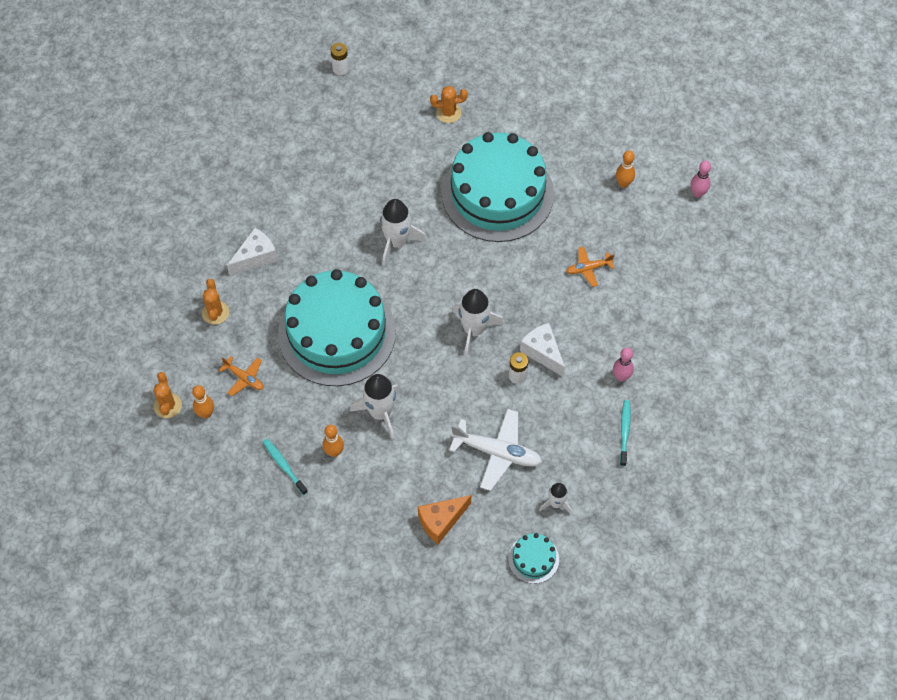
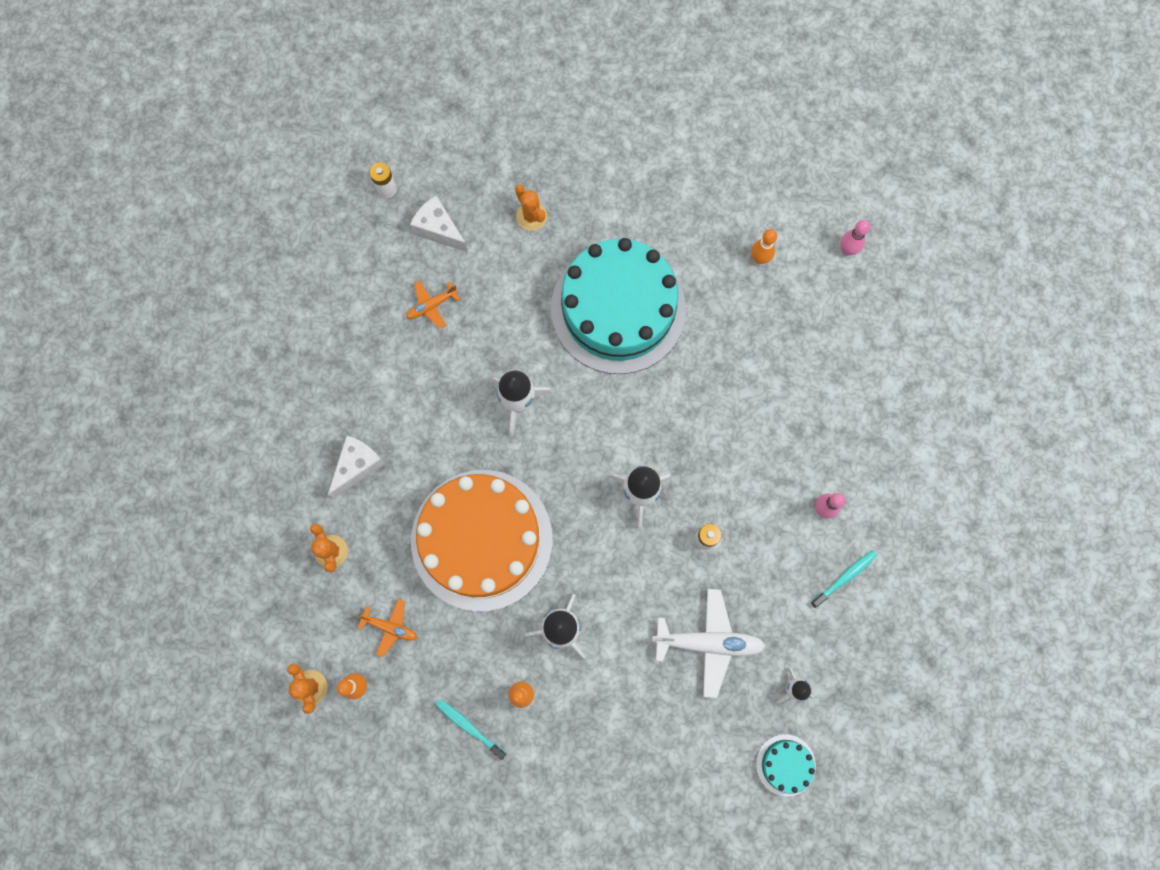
camera: 15 degrees left, 15 degrees up
(337, 333) = (481, 539): turquoise cake -> orange cake
(441, 521) = (669, 747): orange cheese -> none
(448, 113) = (531, 216): orange cactus -> orange cactus turned 75 degrees clockwise
(542, 352) = (725, 501): white cheese -> white cheese (439, 230)
(588, 268) = (748, 379): orange plane -> orange plane (431, 306)
(624, 432) = (845, 577): turquoise toothbrush -> turquoise toothbrush turned 60 degrees clockwise

